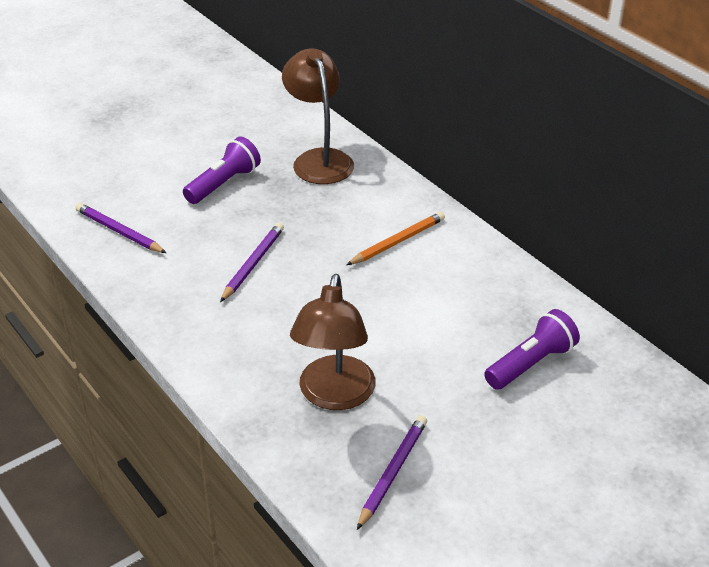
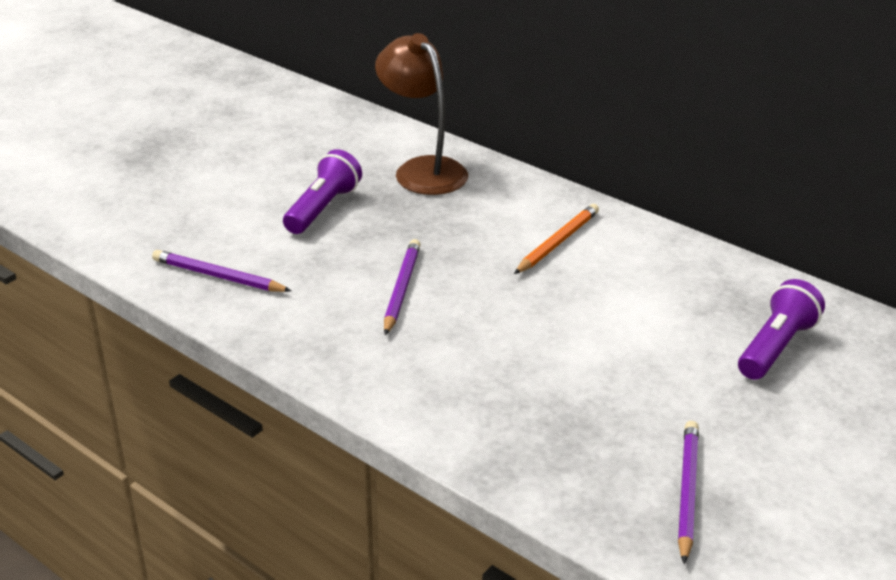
camera: 15 degrees left, 5 degrees down
(334, 396) = (573, 418): brown lamp -> none

